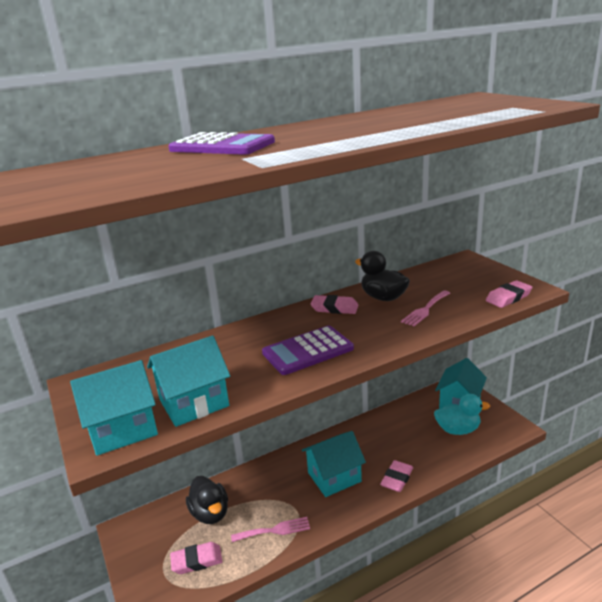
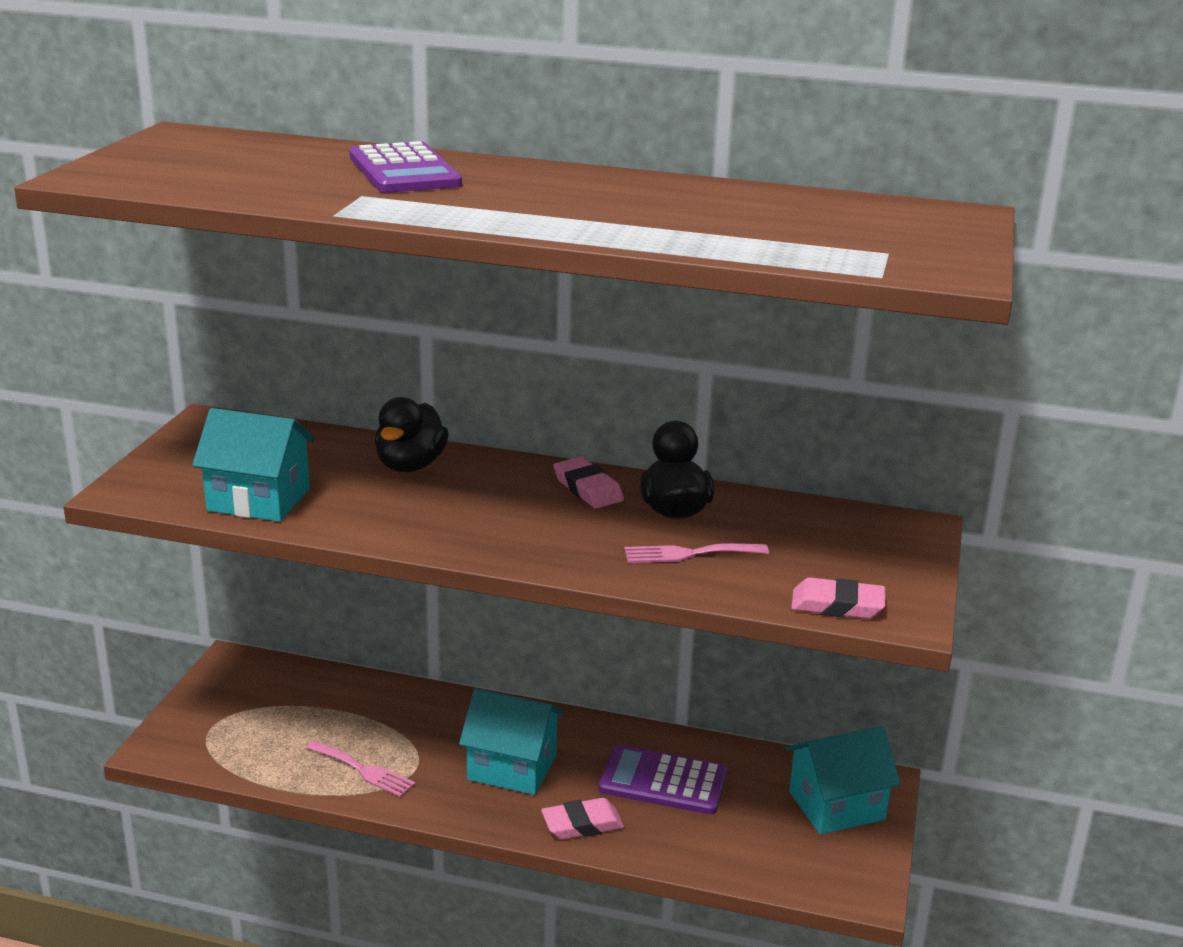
camera: 40 degrees right, 0 degrees up
(123, 429) = (167, 486): turquoise house -> none
(197, 561) = (252, 740): pink eraser -> none
(210, 513) = (328, 706): black duck -> black duck (410, 466)
(308, 351) = (455, 517): purple calculator -> purple calculator (663, 781)
(458, 430) = (768, 833): turquoise duck -> none

